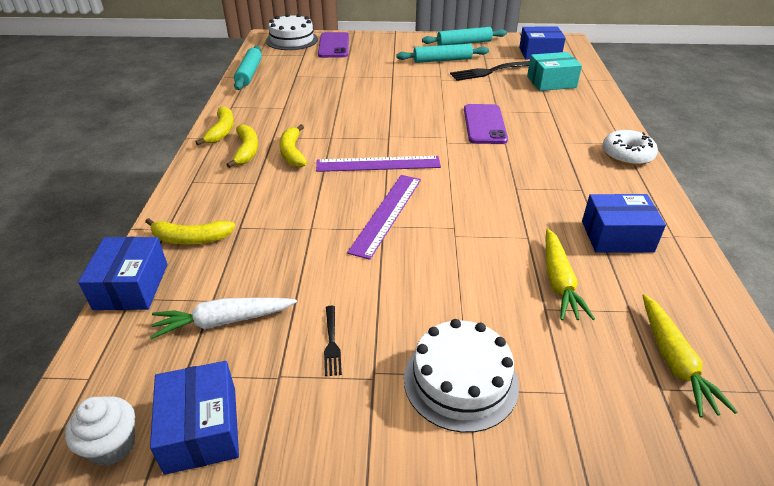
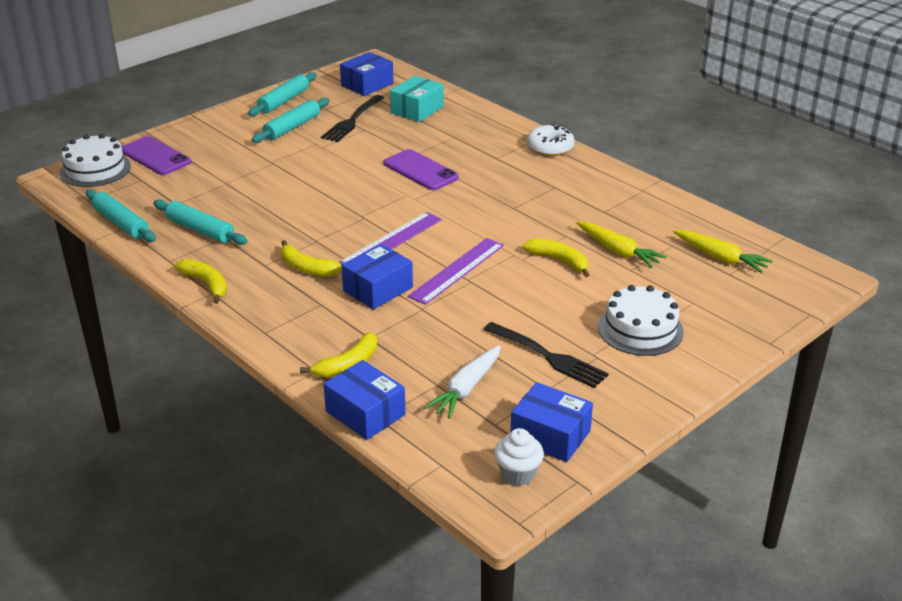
camera: 45 degrees left, 5 degrees down
(246, 150) = (263, 287): yellow banana -> yellow banana (559, 261)
(279, 97) = (200, 230): none -> turquoise rolling pin
(331, 343) = (548, 357): black fork -> black fork, size x1.94
(387, 214) = (457, 270): purple ruler -> purple ruler turned 60 degrees clockwise
(617, 236) = (613, 207): blue box -> blue box (378, 289)

